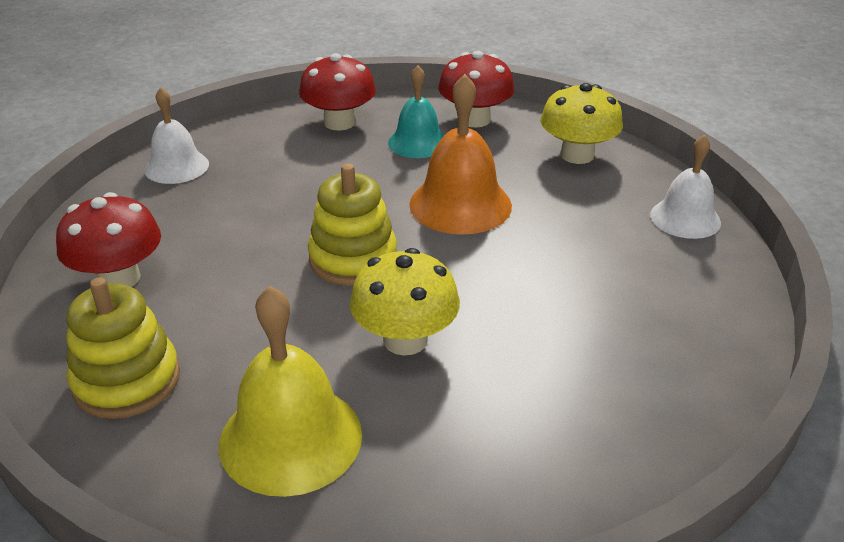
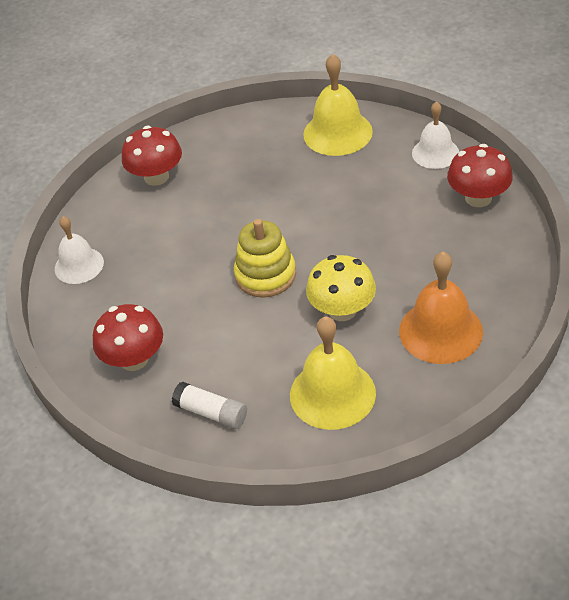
camera: 25 degrees left, 10 degrees up
(127, 381) = (211, 413): yellow stacking toy -> white glue stick
(418, 142) = (226, 169): turquoise bell -> none
(460, 204) = (296, 205): orange bell -> orange bell (440, 331)
(474, 119) = (248, 132): red mushroom -> red mushroom (478, 198)
(577, 155) = (337, 133): yellow mushroom -> yellow bell

